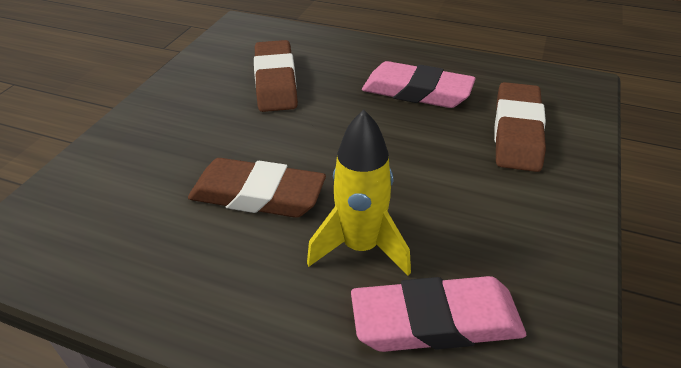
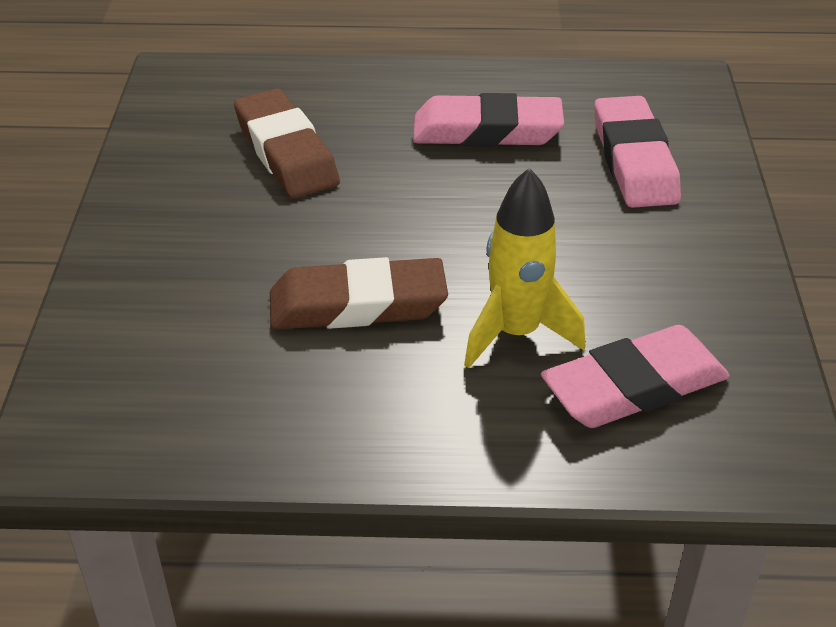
camera: 20 degrees left, 0 degrees up
(517, 132) = (634, 160): brown eraser -> pink eraser

